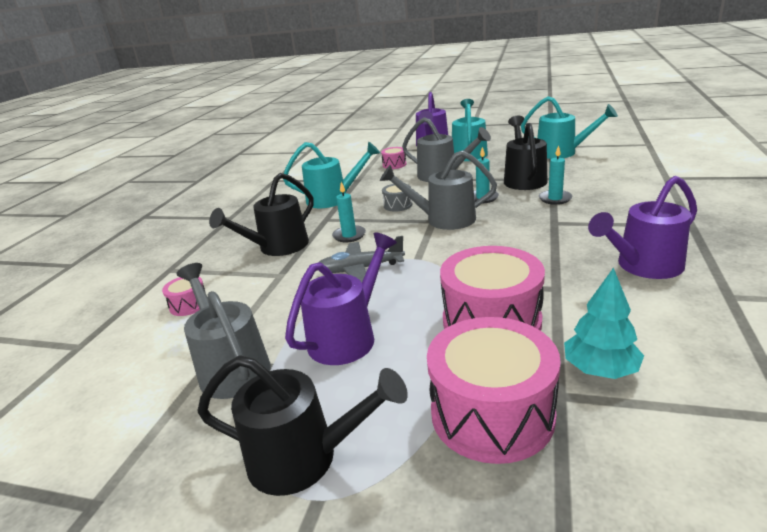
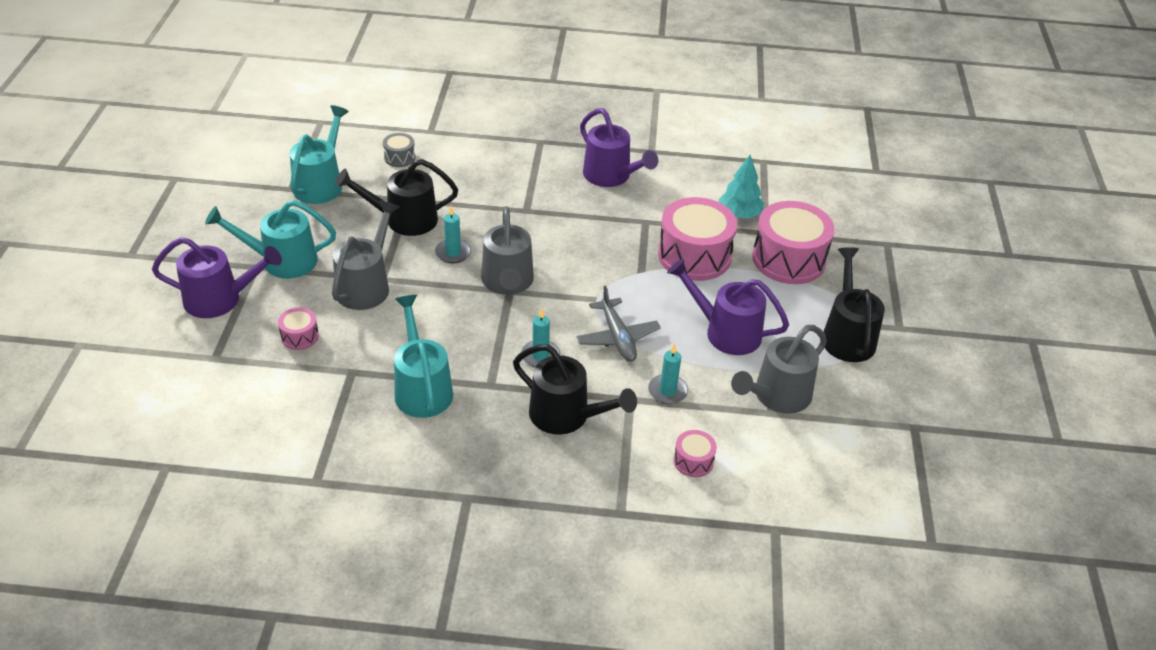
camera: 105 degrees left, 15 degrees up
(398, 205) = (459, 322): grey drum -> grey drum (399, 157)
(555, 199) = (468, 204): turquoise candle -> turquoise candle (667, 391)

